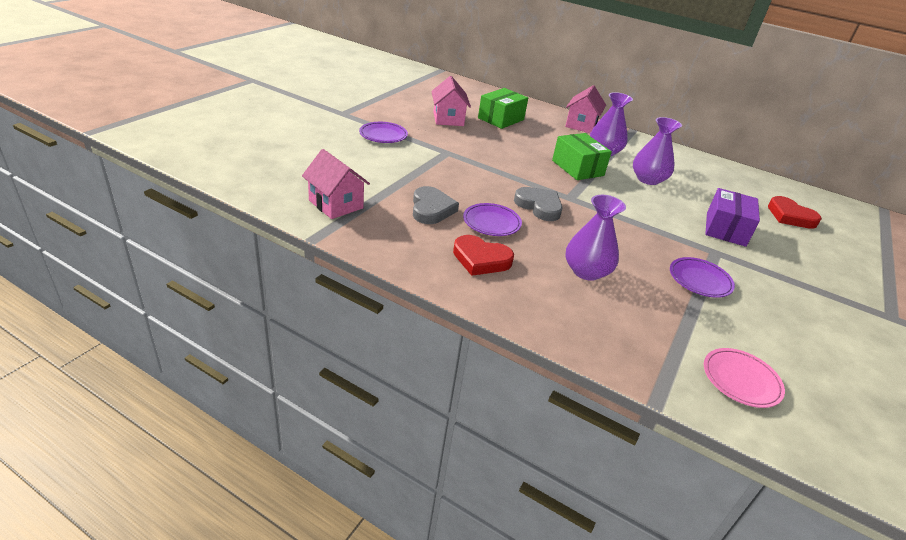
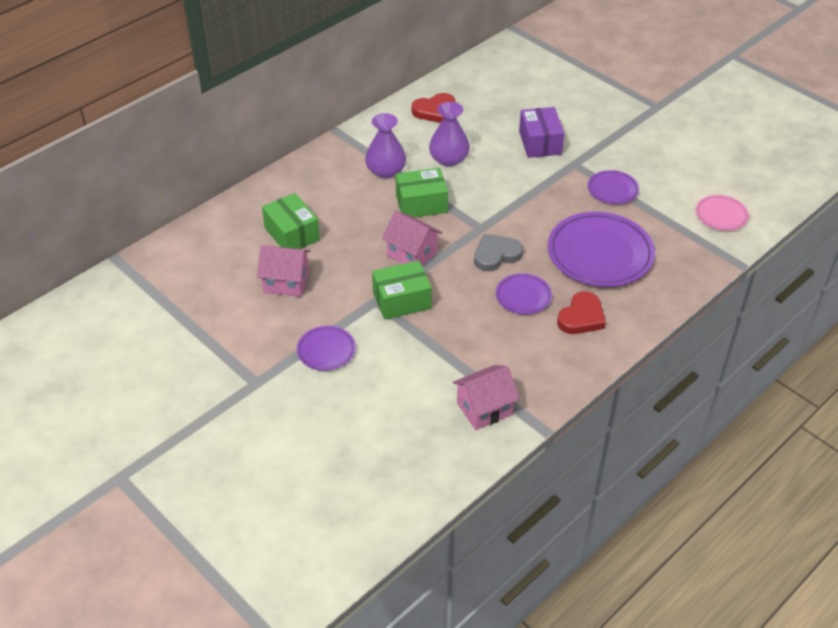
camera: 70 degrees left, 10 degrees up
(431, 209) = (497, 336): grey heart -> none
(453, 163) = (402, 300): none -> green box
(581, 125) = (317, 168): pink house -> pink house (412, 254)
(586, 271) = (600, 254): purple vase -> purple plate
(725, 229) = (540, 142): purple box -> purple box turned 45 degrees clockwise
(790, 216) = (521, 92): red heart -> red heart (434, 111)

